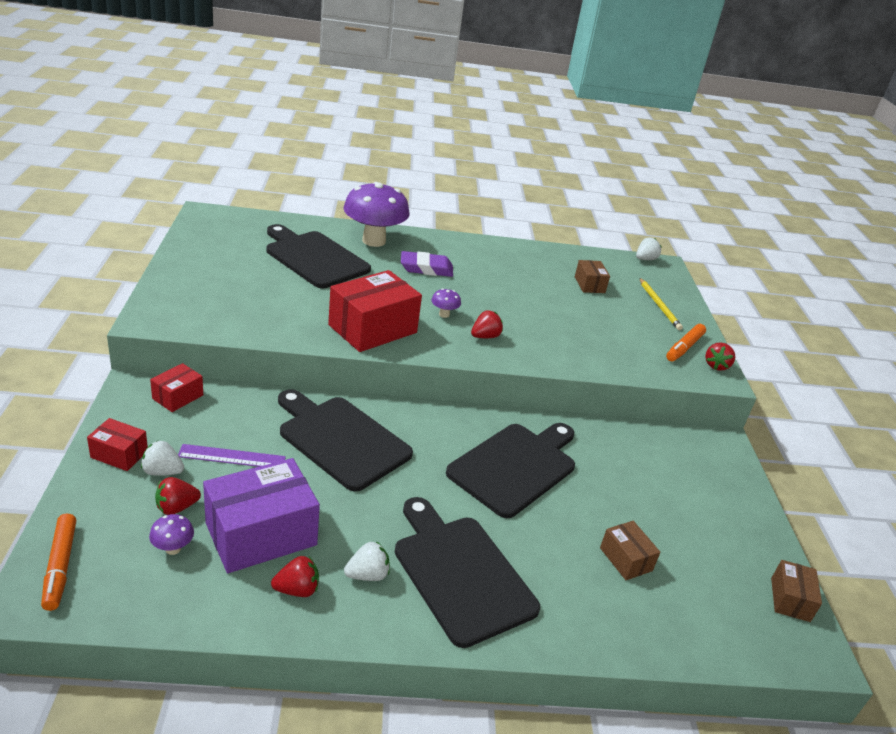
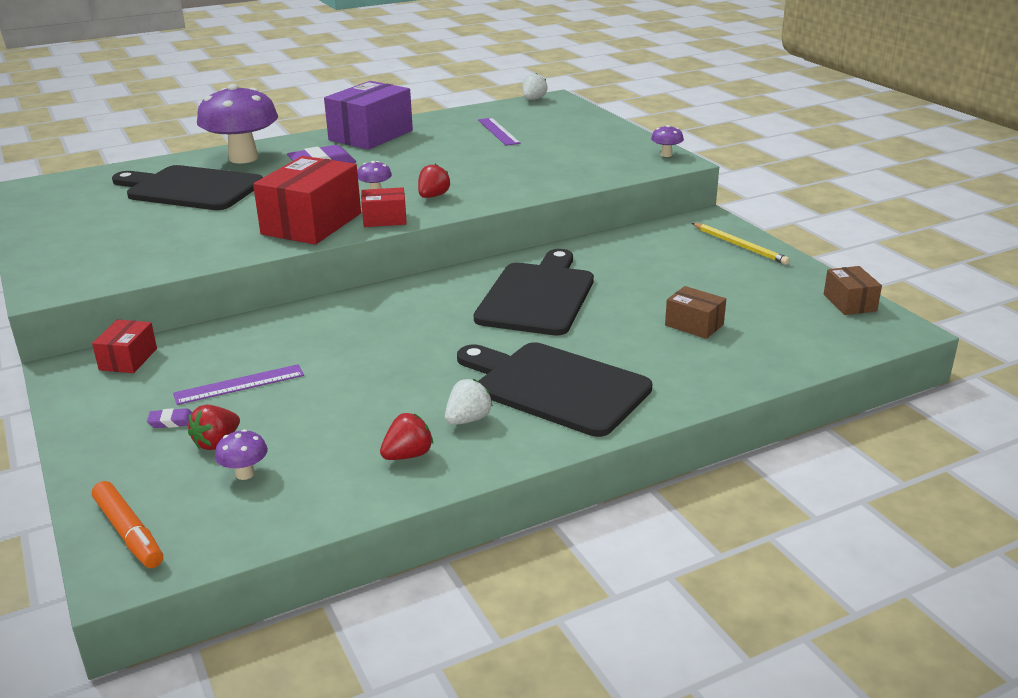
camera: 20 degrees left, 5 degrees down
(119, 454) = (106, 425): red box -> red box (385, 219)
(162, 472) = (172, 421): white strawberry -> purple eraser
(261, 534) = (330, 430): purple box -> purple box (371, 135)
(341, 440) = (345, 333): black cutting board -> none
(589, 285) = (498, 131): brown box -> purple ruler
(659, 305) = (577, 128): yellow pencil -> yellow pencil (740, 246)
(684, 347) = (627, 150): orange marker -> none
(716, 366) = (666, 155): red strawberry -> purple mushroom

